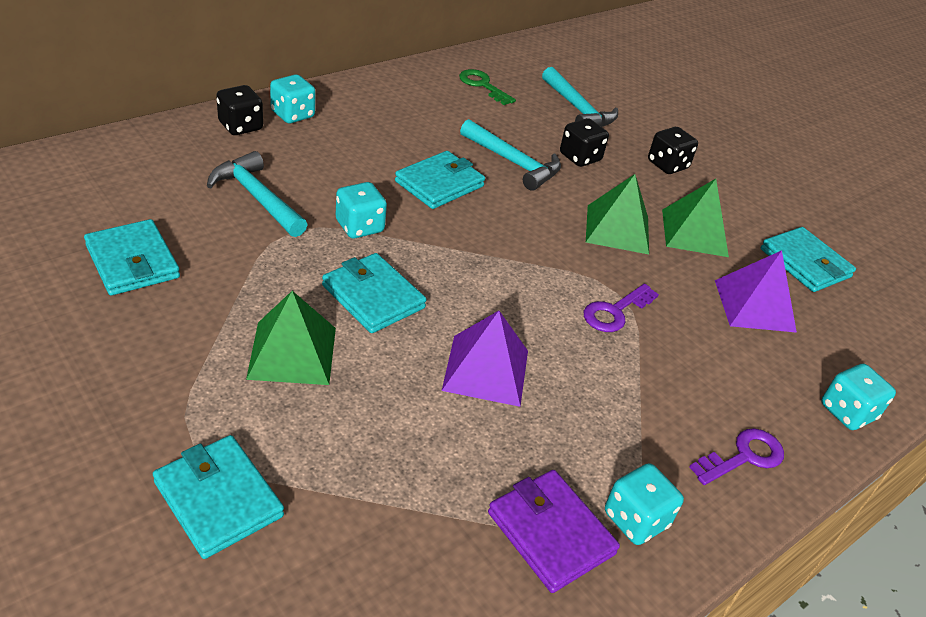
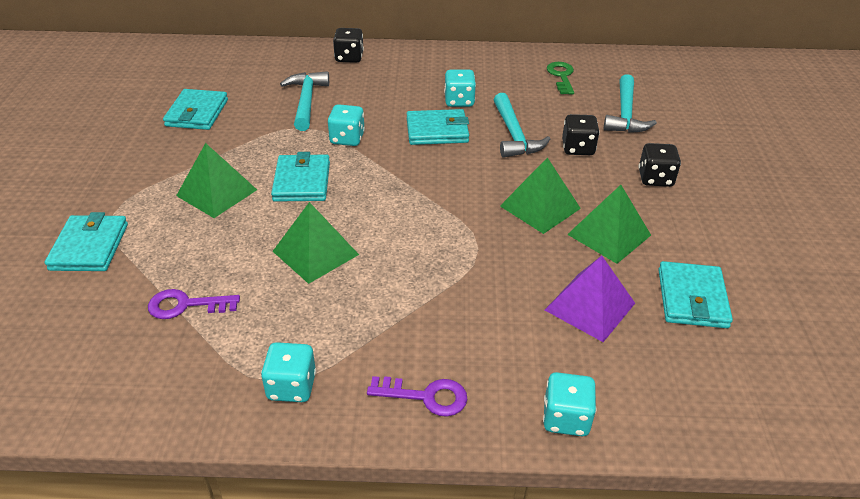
camera: 45 degrees right, 0 degrees up
(293, 115) = (391, 59): turquoise dice -> turquoise dice (459, 101)
(486, 370) = (315, 253): purple pyramid -> green pyramid
(550, 533) = (229, 361): purple wallet -> none
(615, 312) = (458, 259): purple key -> purple key (186, 305)

